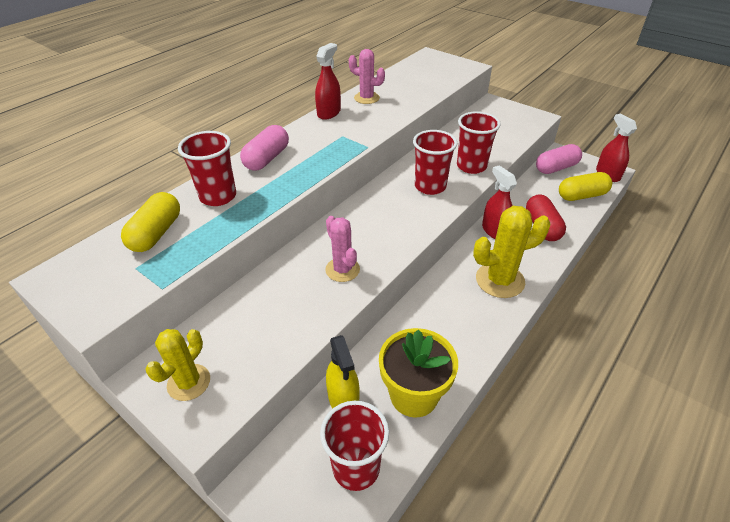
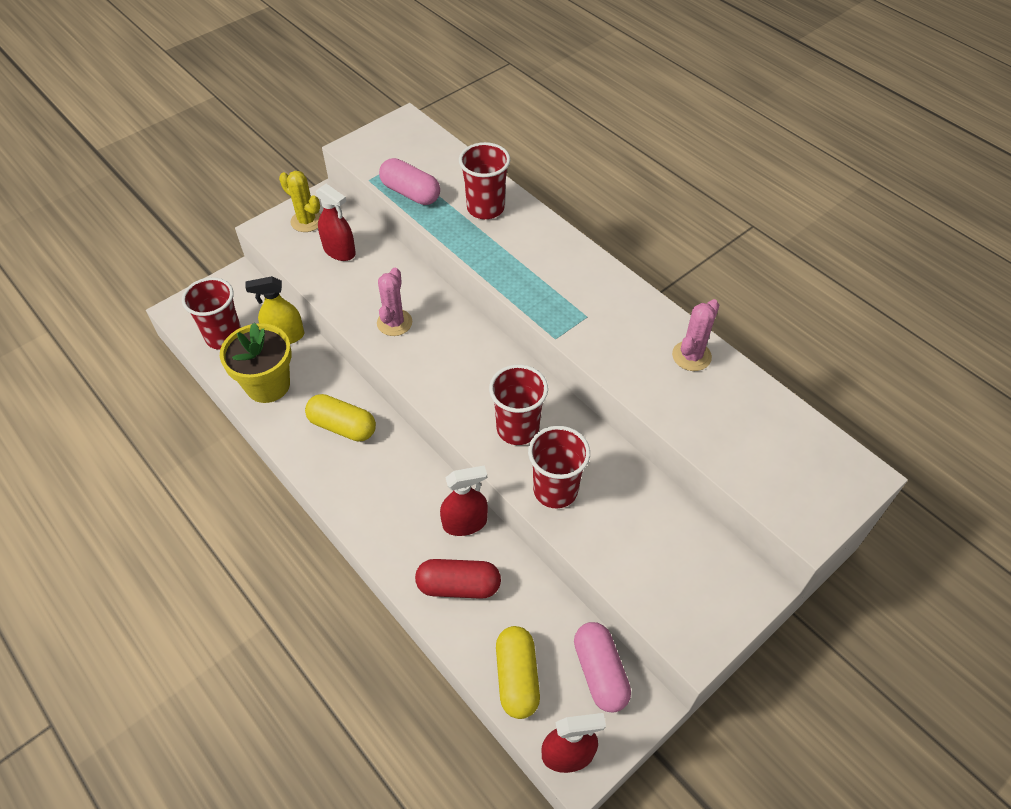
camera: 100 degrees right, 10 degrees up
(156, 233) = (440, 171): yellow capsule -> yellow capsule (342, 426)
(267, 159) = (548, 245): pink capsule -> pink capsule (410, 193)
(329, 113) = (651, 309): red spray bottle -> red spray bottle (339, 251)
(342, 270) = (394, 323): pink cactus -> pink cactus turned 60 degrees counterclockwise
(500, 280) = (377, 498): yellow cactus -> none

